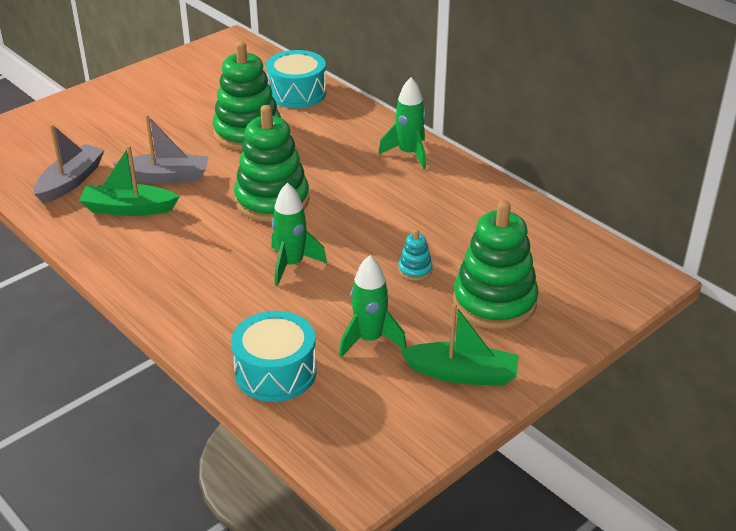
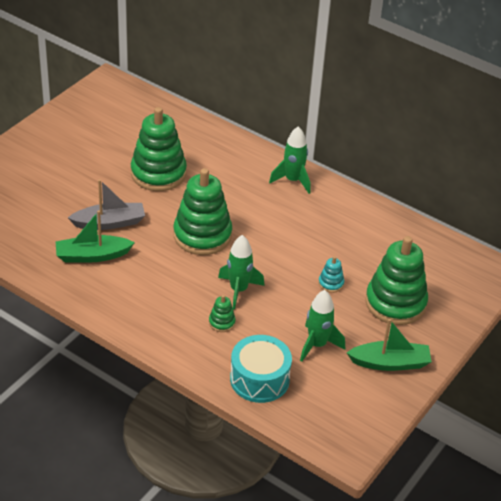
camera: 15 degrees left, 5 degrees up
(71, 181) = (34, 235): grey boat -> none
(254, 299) = (222, 322): none -> green stacking toy
(297, 93) = (184, 130): turquoise drum -> none

